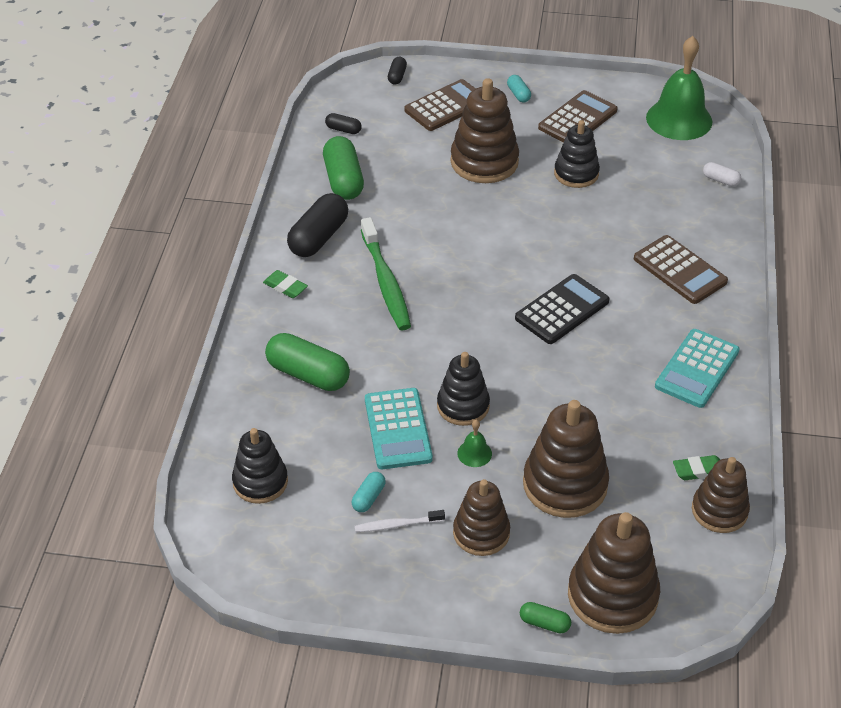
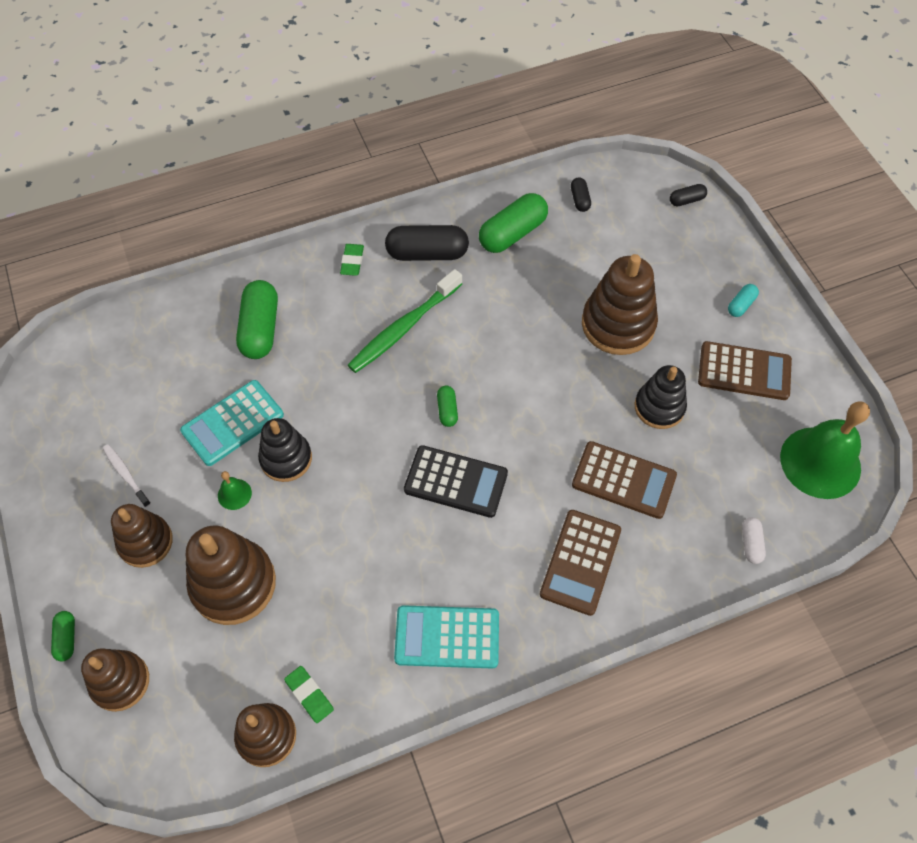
camera: 60 degrees right, 15 degrees up
(260, 482) = (127, 357): black stacking toy -> none
(368, 498) = (146, 440): turquoise capsule -> none
(446, 106) = (674, 257): brown calculator -> brown calculator (623, 480)
(490, 288) = (447, 410): none -> green capsule
(612, 595) = (120, 682): brown stacking toy -> brown stacking toy, size x0.65

